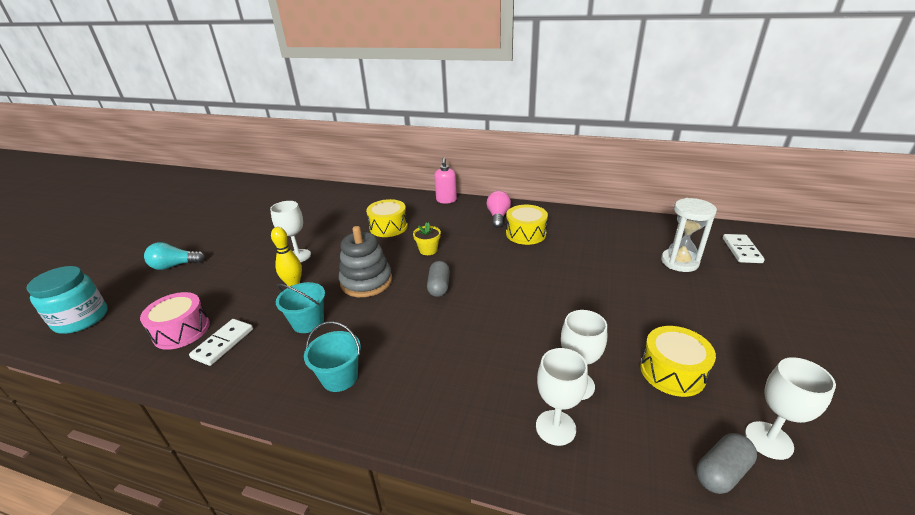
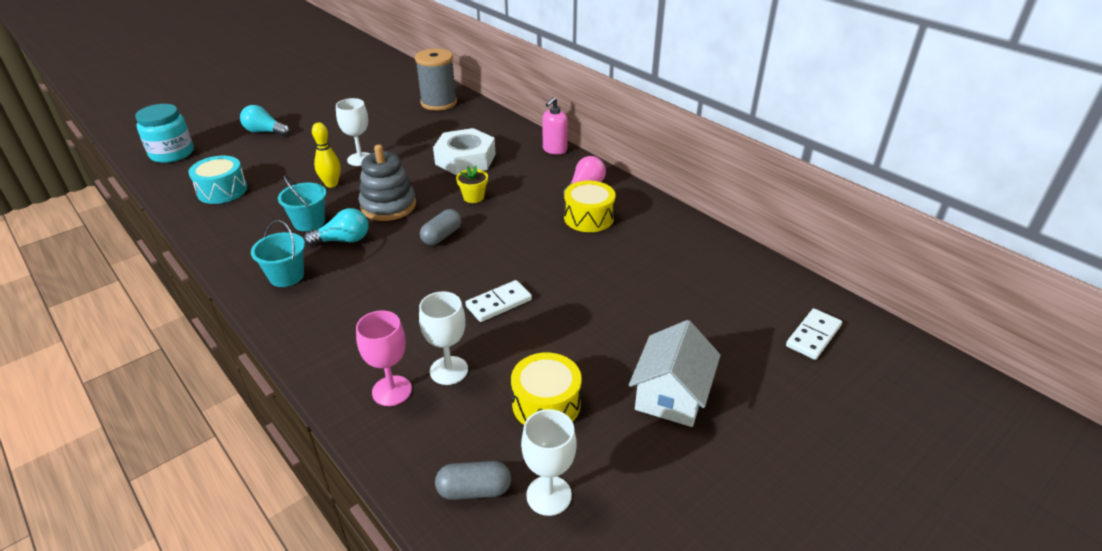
camera: 30 degrees right, 5 degrees up
(181, 330) = (222, 190): pink drum -> turquoise drum
(223, 343) = (238, 213): white domino -> white domino (498, 303)
(319, 197) = (439, 103): none -> grey spool
(358, 324) = (343, 240): none -> turquoise light bulb
(388, 227) = (465, 159): yellow drum -> white nut
(555, 427) = (392, 391): white goblet -> pink goblet
(679, 262) = (714, 315): white hourglass -> none
(729, 323) = (671, 395): none -> white house

